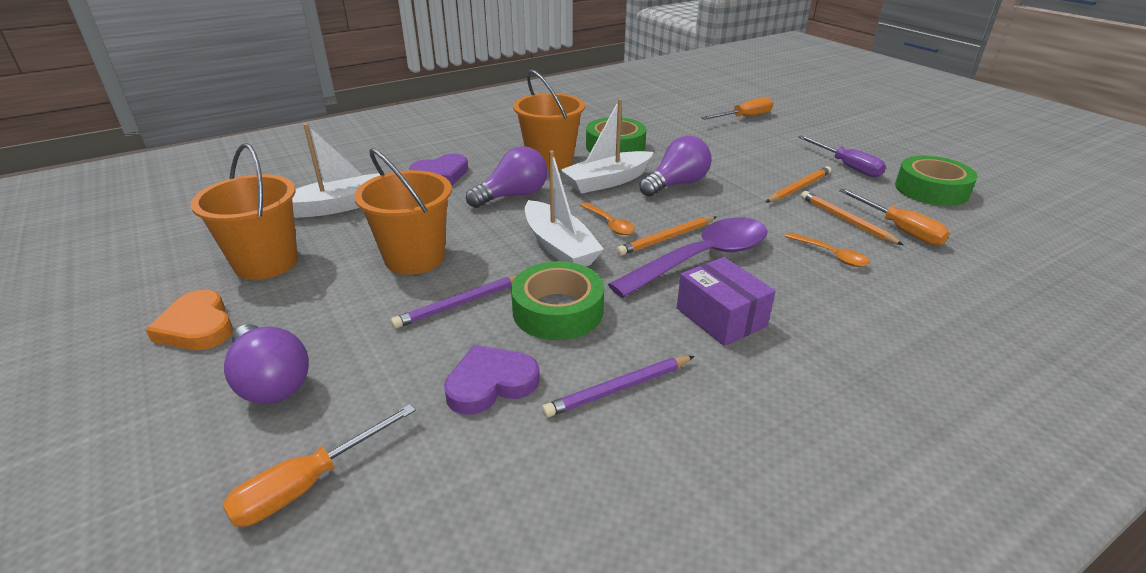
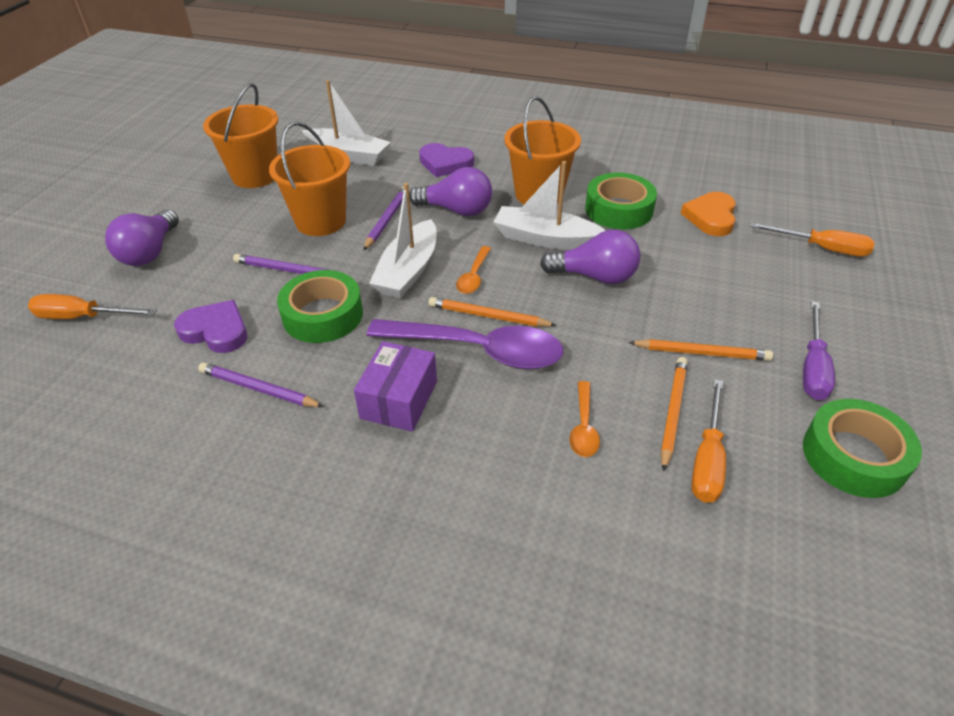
camera: 50 degrees right, 10 degrees up
(197, 326) = (174, 198): orange heart -> orange heart (711, 217)
(471, 227) = (387, 219): none -> purple pencil

